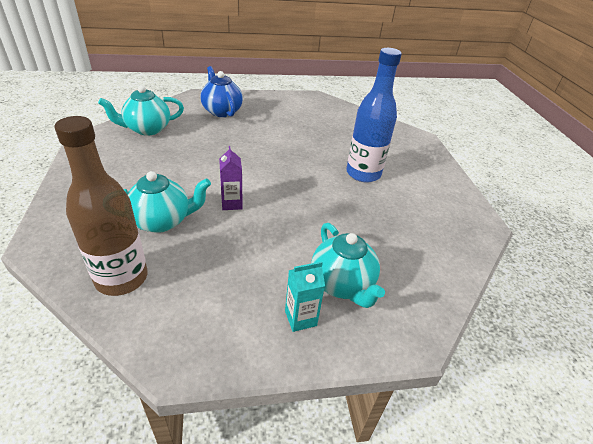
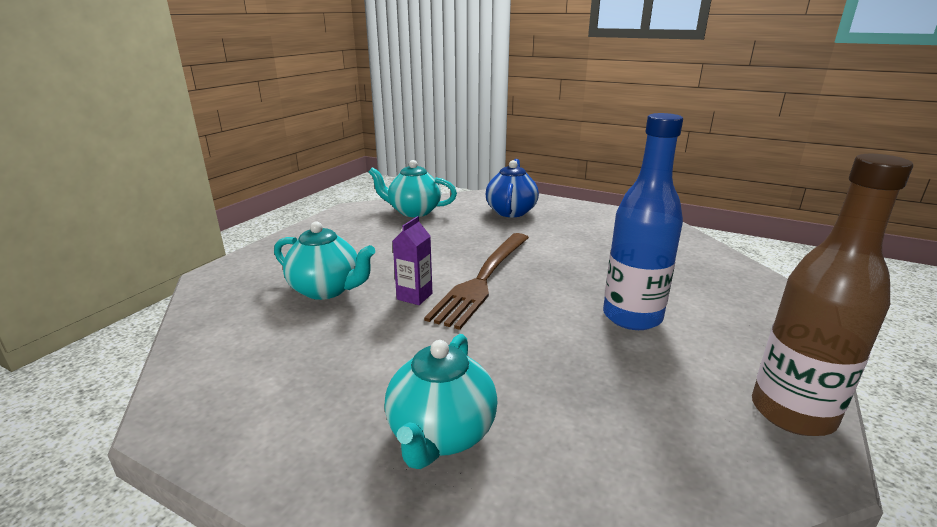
camera: 40 degrees right, 15 degrees down
(121, 278) = (230, 325): brown bottle -> brown bottle (792, 413)
(261, 174) = (483, 279): none -> brown fork
(300, 318) = (339, 447): turquoise carton -> none

